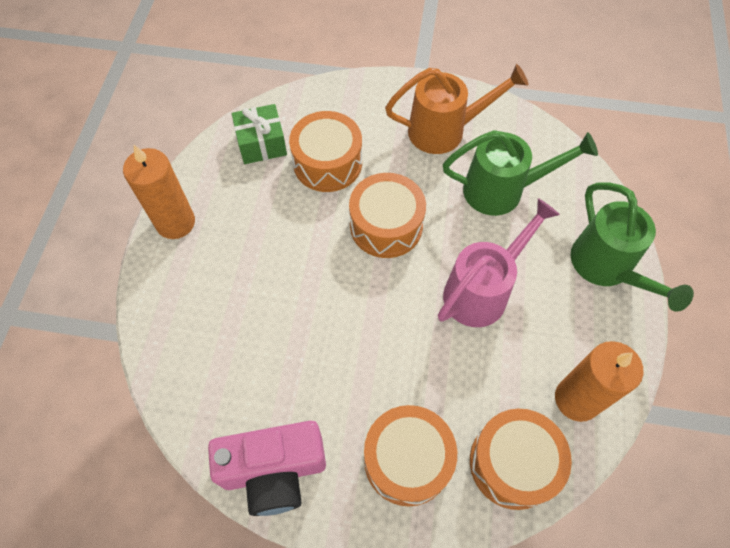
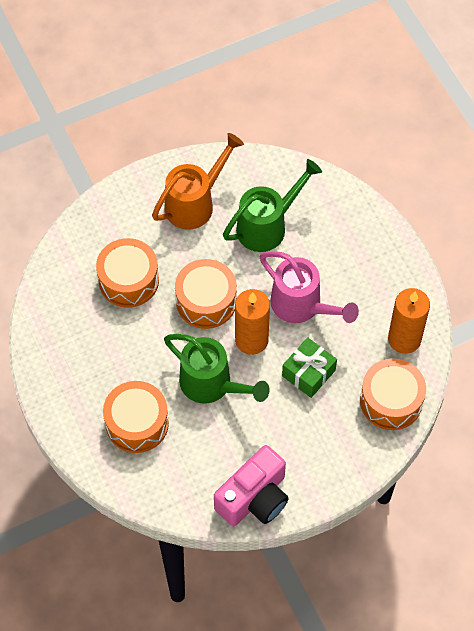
camera: 35 degrees left, 0 degrees up
(175, 222) = (55, 392): orange candle -> orange candle (251, 340)
(261, 143) = (67, 295): green gift -> green gift (308, 373)
(407, 460) = (328, 440): orange drum -> orange drum (137, 423)
(482, 290) = (302, 306): pink watering can -> pink watering can turned 120 degrees clockwise
(607, 268) = (371, 240): green watering can -> green watering can (212, 385)

